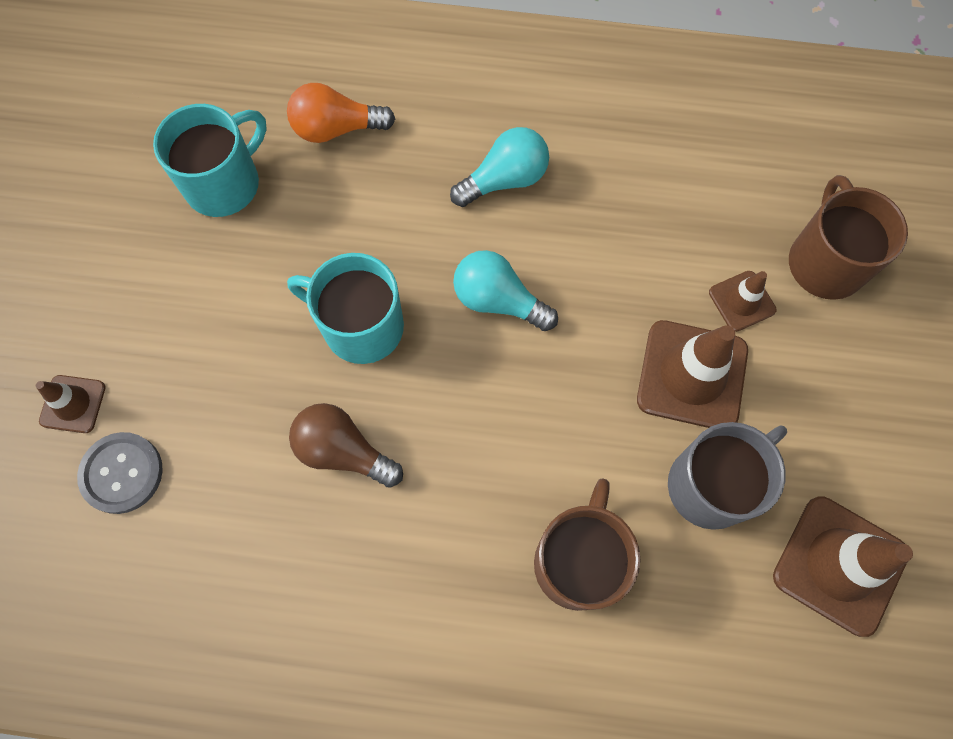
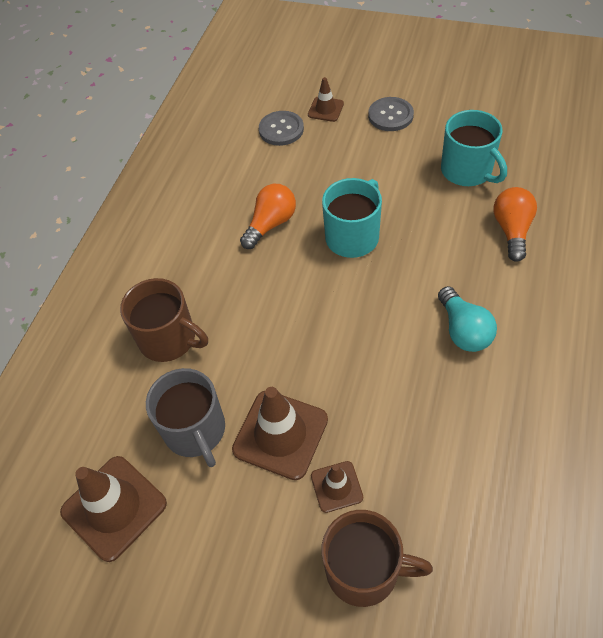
camera: 105 degrees right, 15 degrees down
(96, 297) = (390, 115): none -> grey button
(343, 451) = (271, 224): brown light bulb -> orange light bulb
(498, 300) = (361, 315): turquoise light bulb -> none

